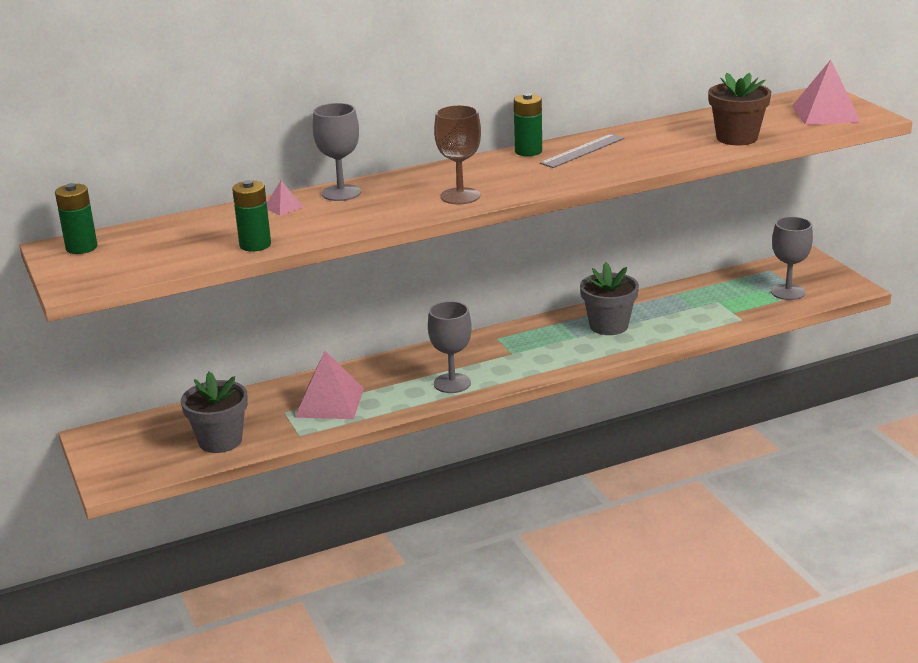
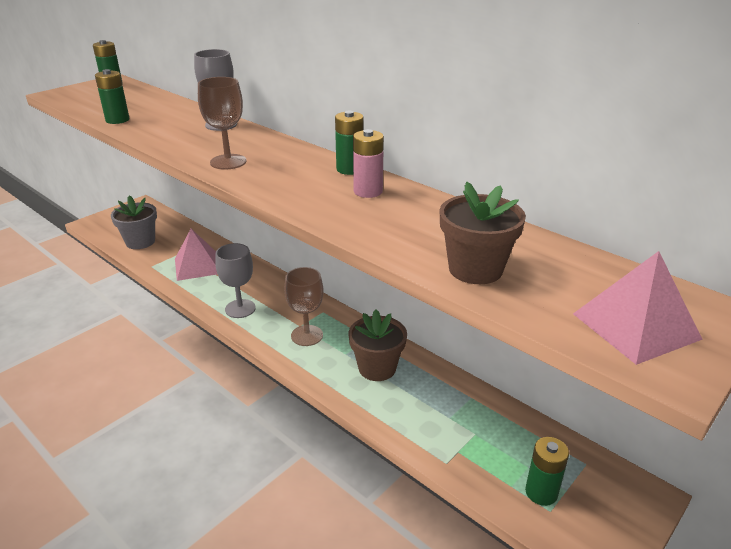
camera: 65 degrees right, 5 degrees up
(283, 207) = (188, 115): pink pyramid -> none
(532, 352) = (307, 335): none -> brown goblet
(583, 151) = (368, 191): grey ruler -> pink battery
(608, 326) = (377, 368): grey flower pot -> brown flower pot
(788, 292) = (541, 492): grey goblet -> green battery

